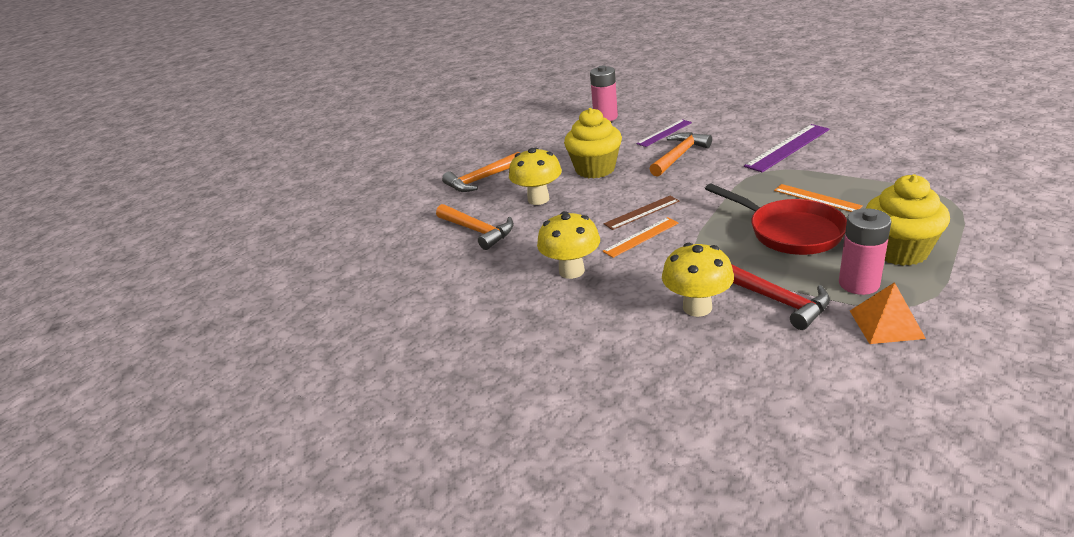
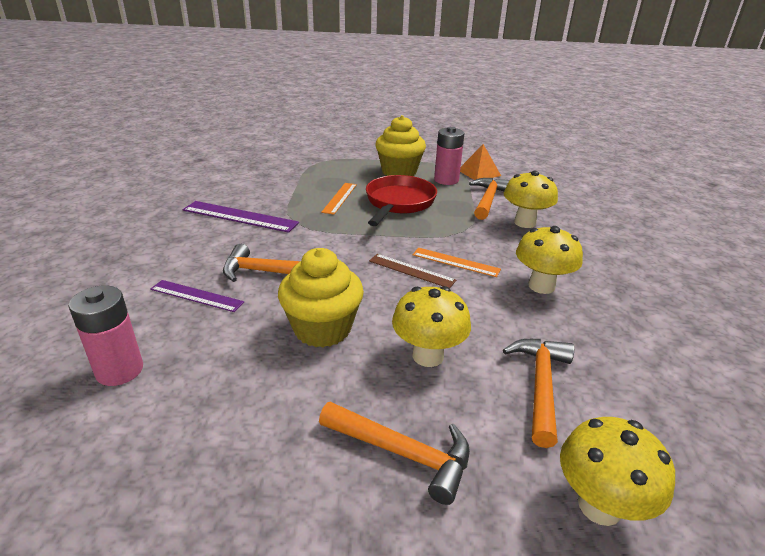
camera: 125 degrees left, 0 degrees up
(401, 221) = (599, 506): none -> yellow mushroom
(777, 300) = (488, 200): red hammer -> orange hammer

